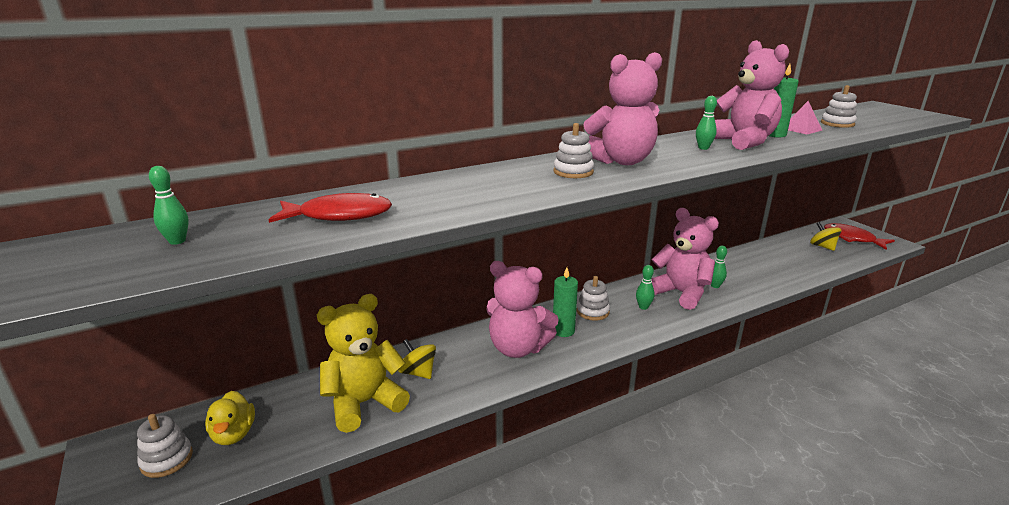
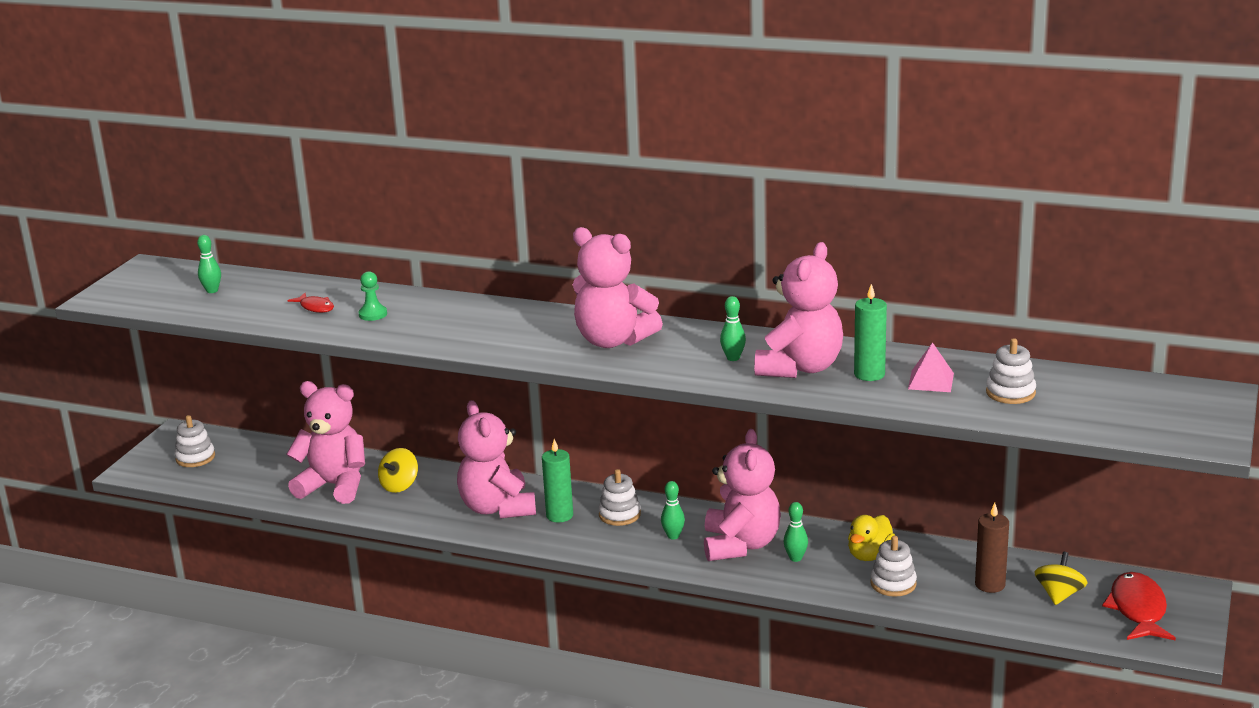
camera: 50 degrees right, 0 degrees up
(234, 434) = (242, 462): yellow duck -> yellow duck (870, 555)
(339, 215) = (315, 307): red fish -> red fish, size x0.55
(364, 403) = (334, 486): yellow teddy bear -> pink teddy bear
(409, 202) = (373, 314): none -> green pawn
(418, 372) = (399, 485): yellow spinning top -> yellow spinning top turned 150 degrees counterclockwise
(573, 172) = (544, 335): white stacking toy -> white stacking toy (893, 584)
(797, 255) = (990, 584): none -> brown candle

